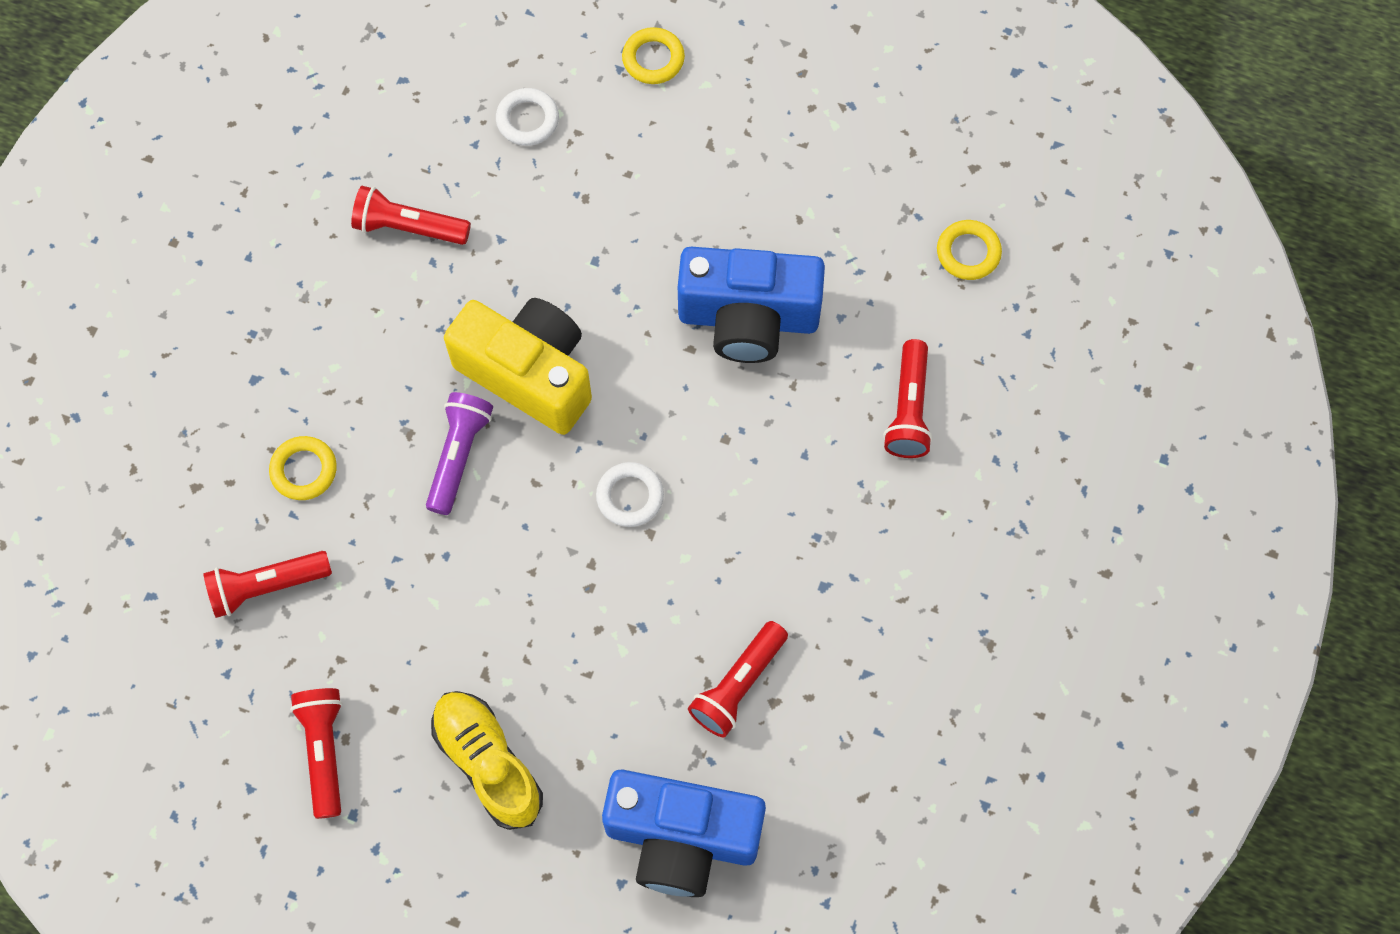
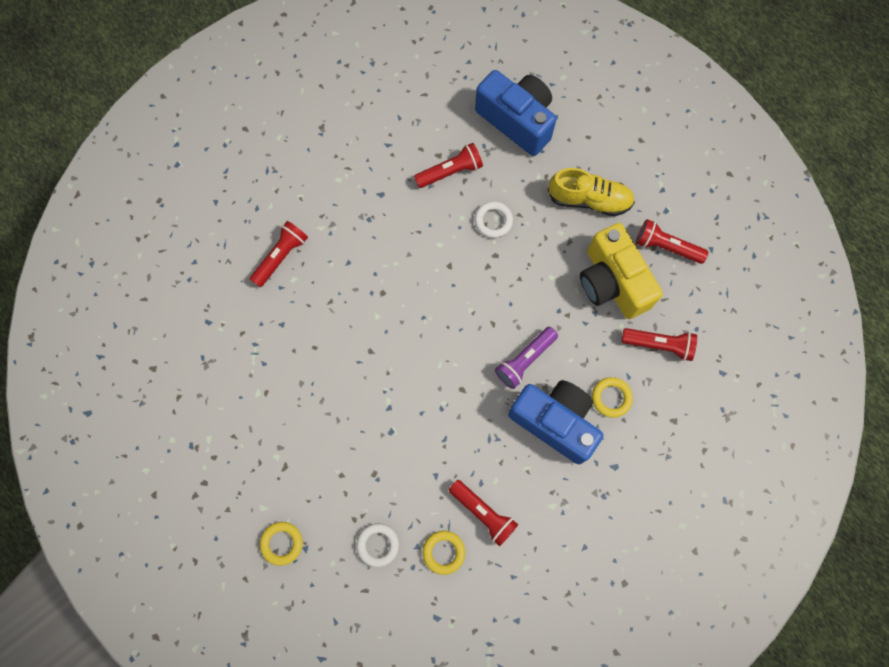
camera: 150 degrees left, 5 degrees up
(324, 751) = (666, 247): red flashlight -> red flashlight turned 90 degrees clockwise
(488, 763) = (589, 200): yellow shoe -> yellow shoe turned 75 degrees counterclockwise
(529, 374) = (463, 385): yellow camera -> yellow camera (612, 282)
(630, 496) = (448, 289): white ring -> white ring (493, 221)
(748, 318) = (329, 351): blue camera -> blue camera (555, 422)
(968, 252) = (191, 322): yellow ring -> yellow ring (443, 552)

